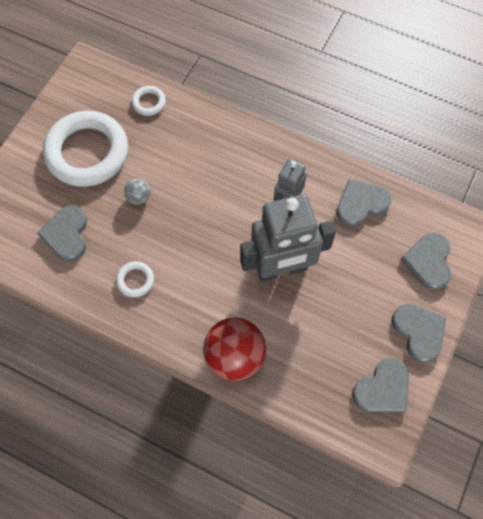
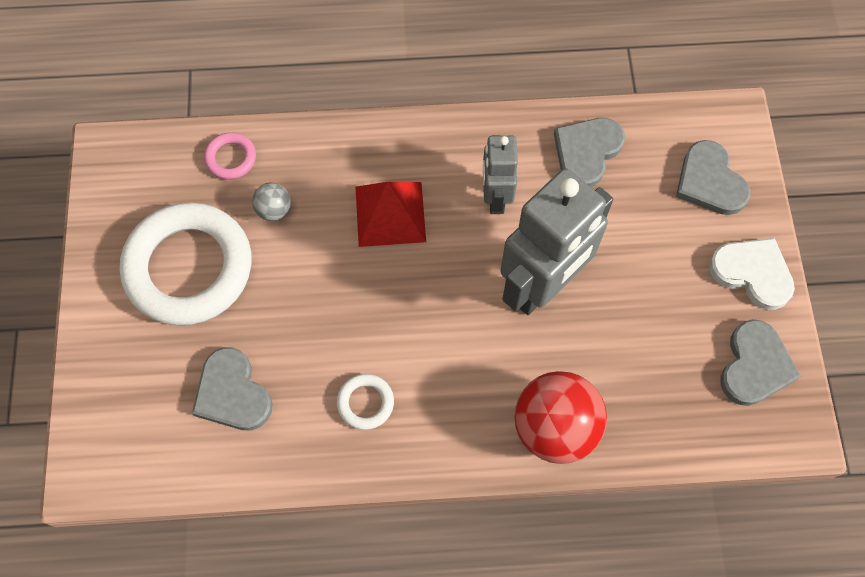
camera: 30 degrees left, 0 degrees up
(139, 197) = (299, 291): grey ball -> grey ball (274, 210)
(149, 102) = (231, 158): white ring -> pink ring
(218, 180) = (390, 214): none -> red pyramid
(419, 332) = (752, 273): grey heart -> white heart

